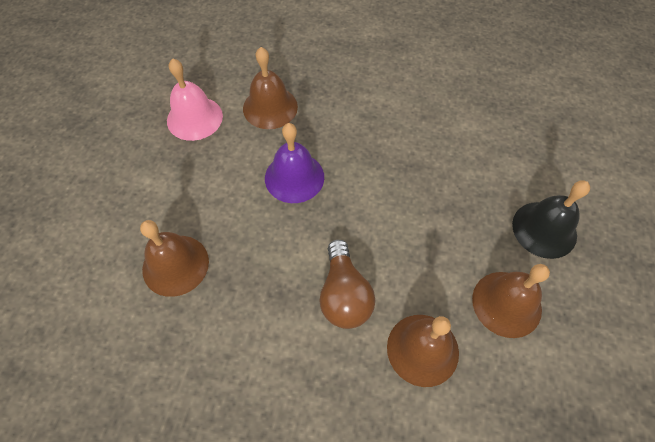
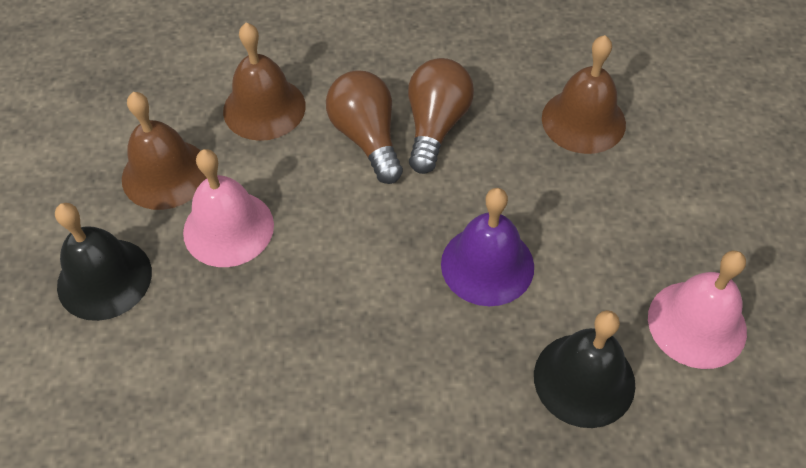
camera: 165 degrees right, 5 degrees down
(270, 107) = (584, 379): brown bell -> black bell
(287, 291) = (436, 126): none -> brown light bulb
(459, 244) = (228, 228): none -> pink bell

